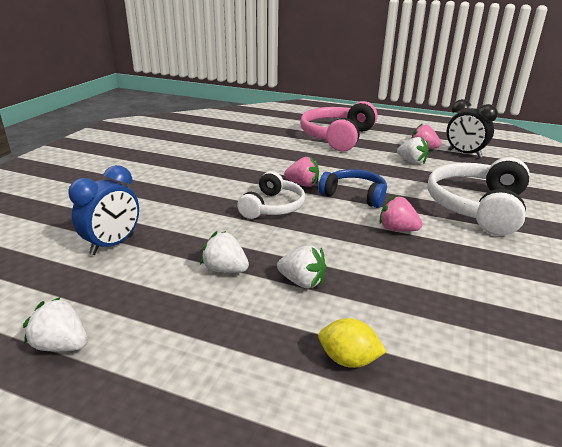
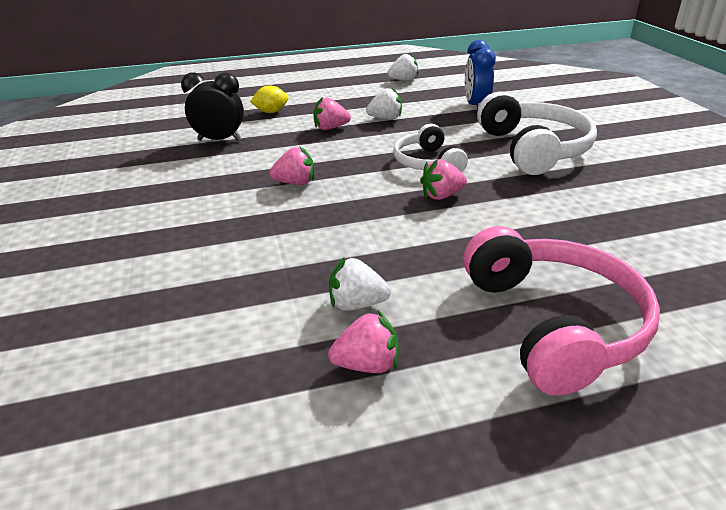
camera: 145 degrees right, 5 degrees up
(302, 282) = (330, 128): white strawberry -> pink strawberry
(354, 195) = (371, 204): blue headphones -> none
(464, 154) = (275, 387): black clock -> black clock (219, 140)
(477, 207) = (221, 243): white headphones -> white headphones (534, 149)

